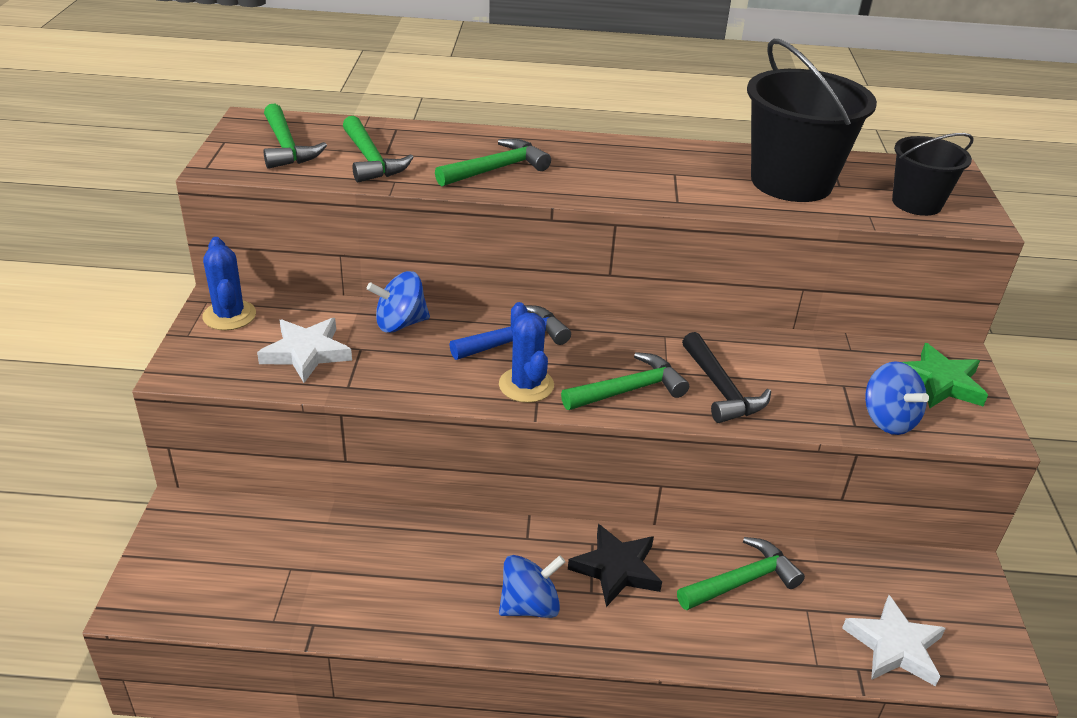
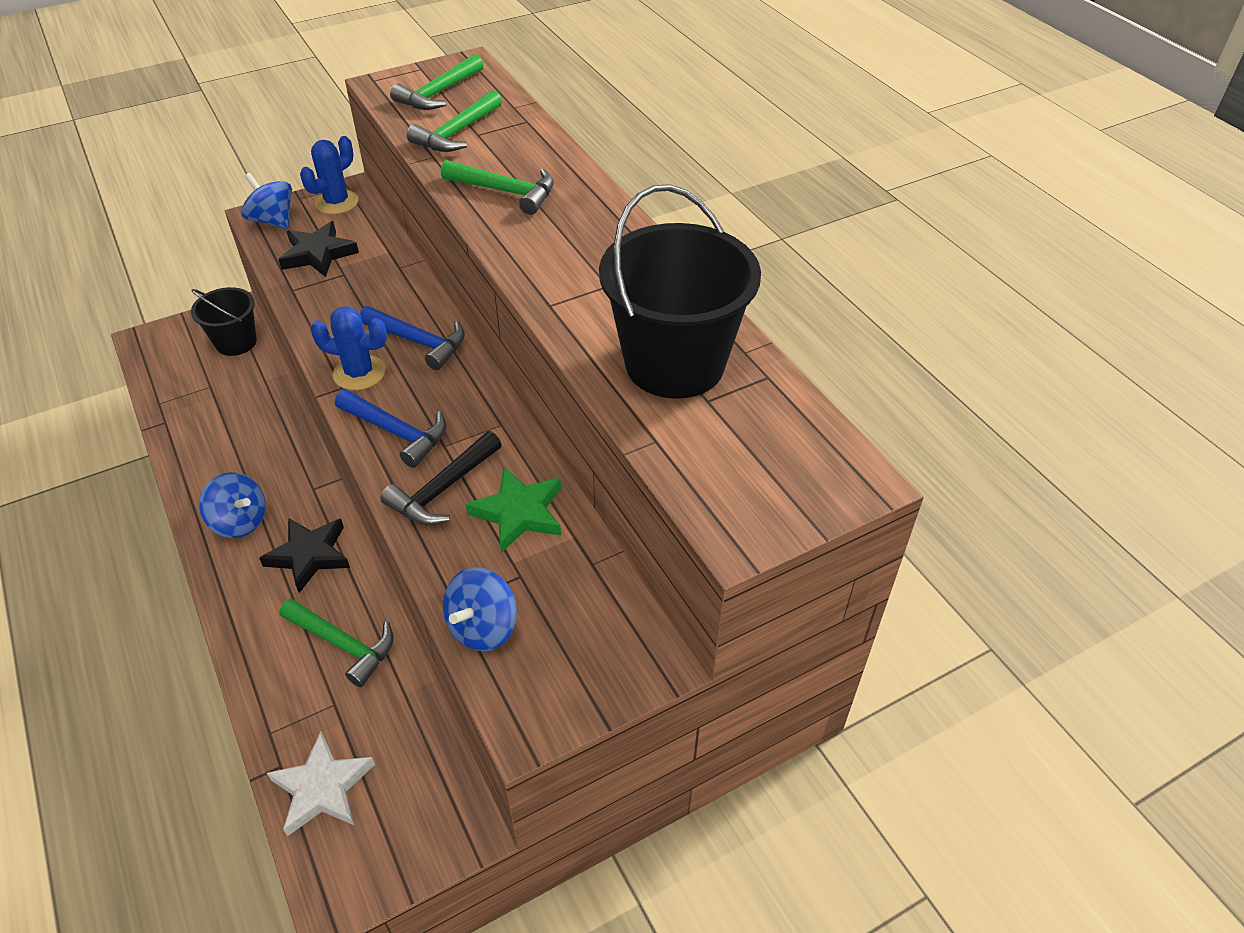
camera: 60 degrees right, 10 degrees up
(306, 353) = (318, 254): white star -> black star
(400, 323) = (392, 277): blue spinning top -> blue spinning top (273, 221)
(526, 385) = (359, 373): blue cactus -> blue cactus turned 60 degrees clockwise
(629, 390) = (397, 432): green hammer -> blue hammer
(916, 203) = (727, 471): black bucket -> black bucket (236, 342)
(940, 382) = (589, 656): green star -> green star (519, 513)

